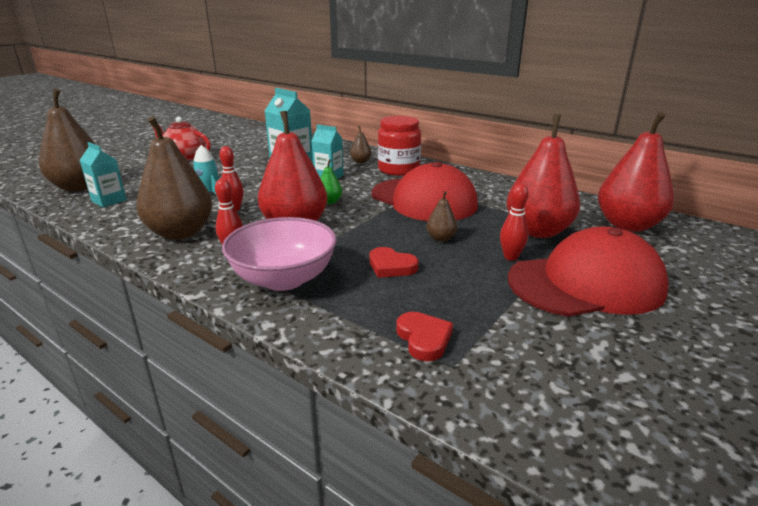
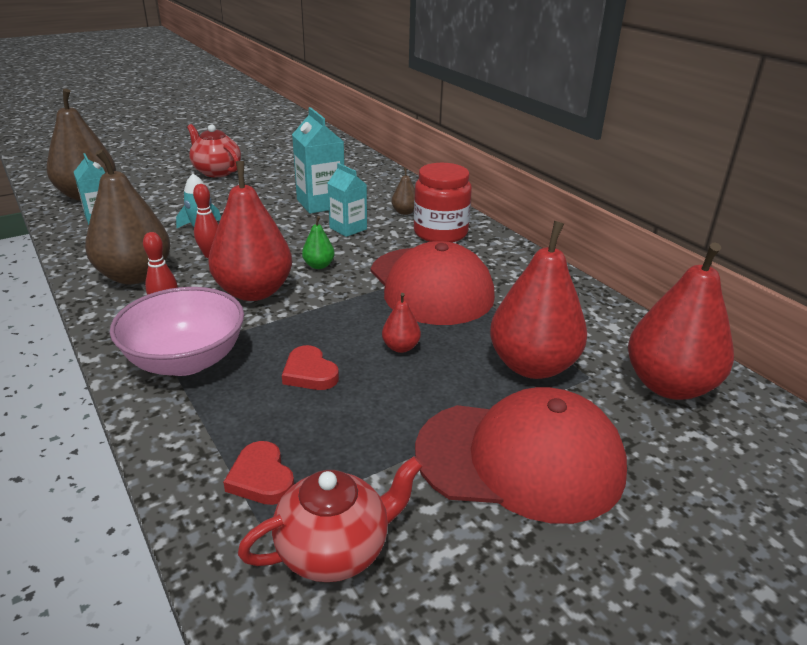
camera: 20 degrees right, 5 degrees up
(424, 339) = (261, 478): red heart -> red heart turned 150 degrees clockwise
(441, 238) = (400, 347): brown pear -> red pear
(510, 257) = (461, 396): red bowling pin -> none
(524, 367) = (335, 549): none -> red teapot

